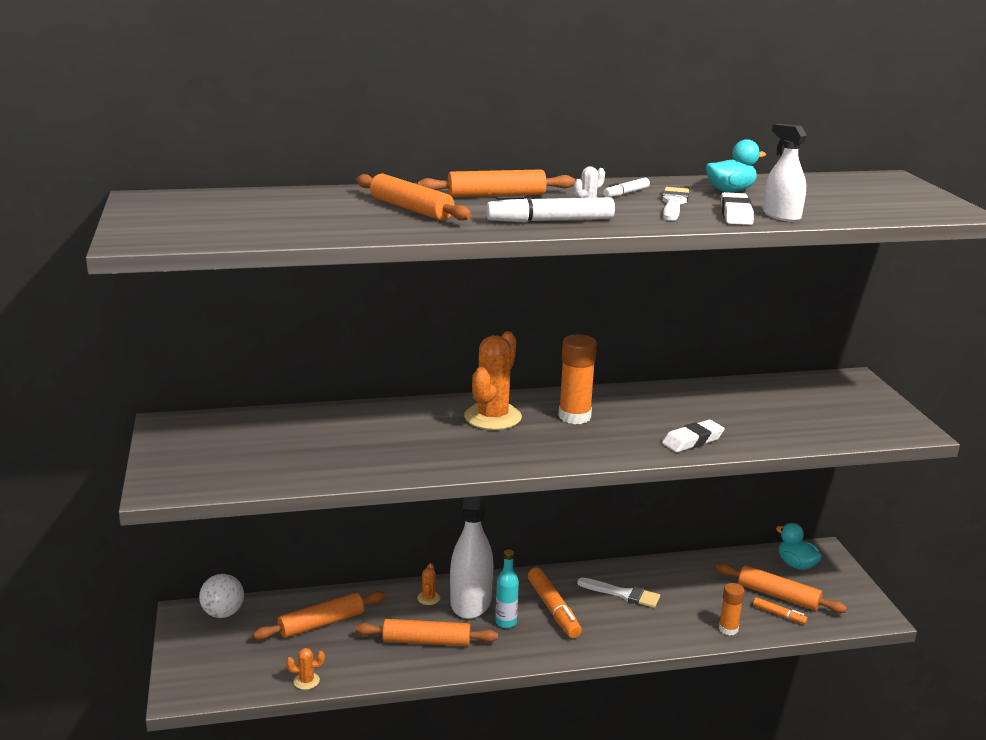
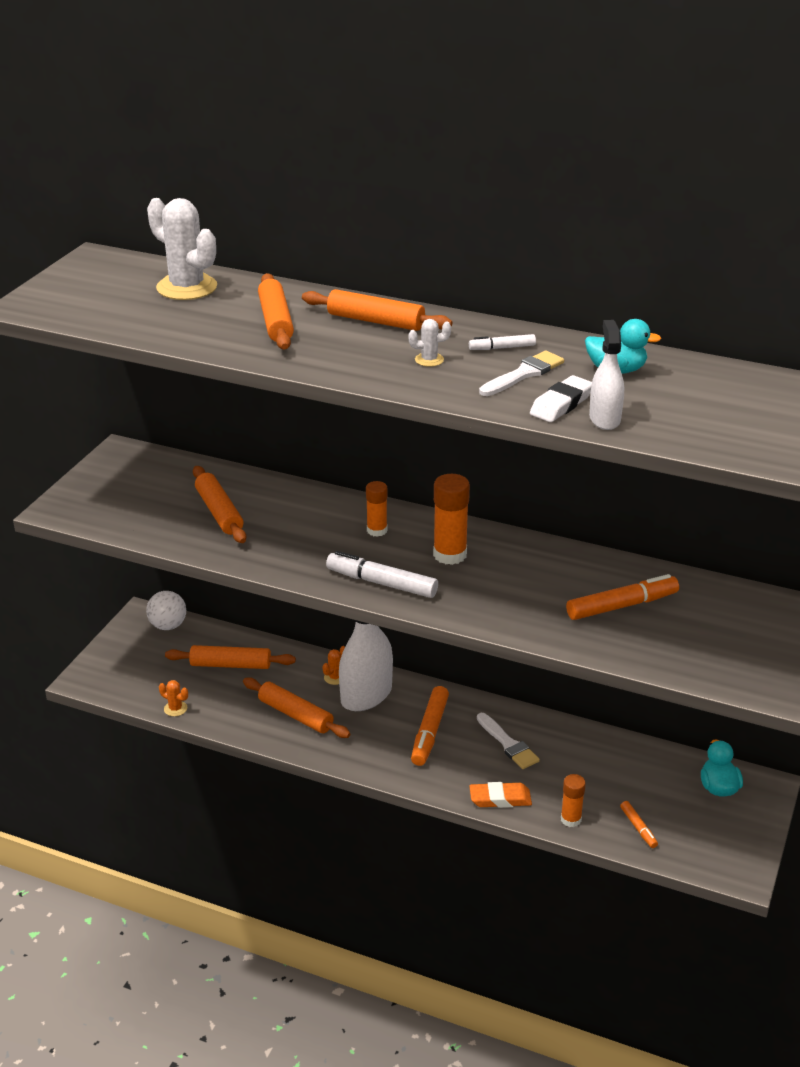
camera: 35 degrees right, 10 degrees up
(282, 202) = (187, 287): none -> white cactus
(492, 417) = (377, 530): orange cactus -> orange glue stick
(506, 622) = (376, 726): turquoise bottle -> none
(550, 221) = (369, 367): white marker -> white marker (381, 583)
(662, 636) = (500, 799): none -> orange eraser
(692, 441) = (526, 618): white eraser -> none
(744, 411) = (622, 606): none -> orange marker
(778, 596) = (660, 810): orange rolling pin -> orange rolling pin (219, 512)

